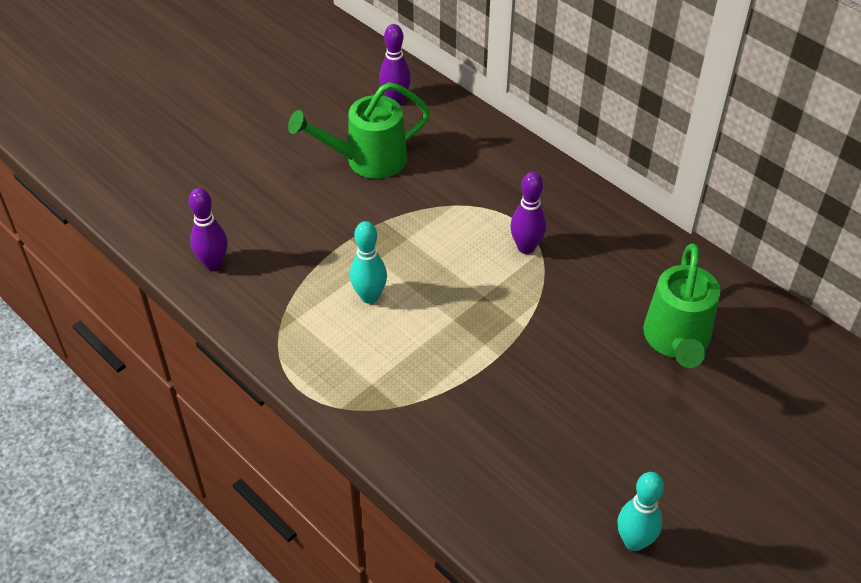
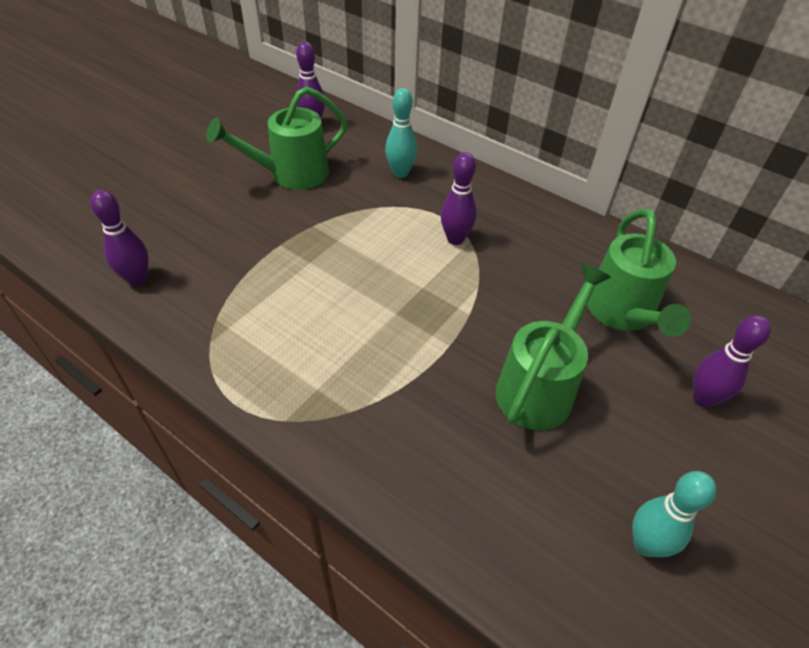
camera: 10 degrees left, 0 degrees up
(369, 296) = (305, 298): turquoise bowling pin -> turquoise bowling pin (400, 173)
(576, 402) = (540, 386): none -> green watering can
(729, 429) = (703, 399): none -> purple bowling pin

